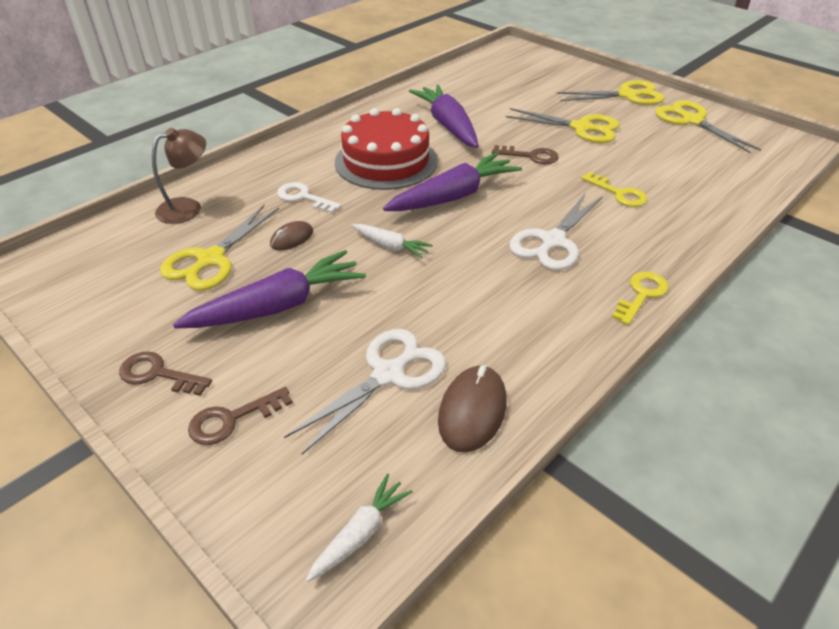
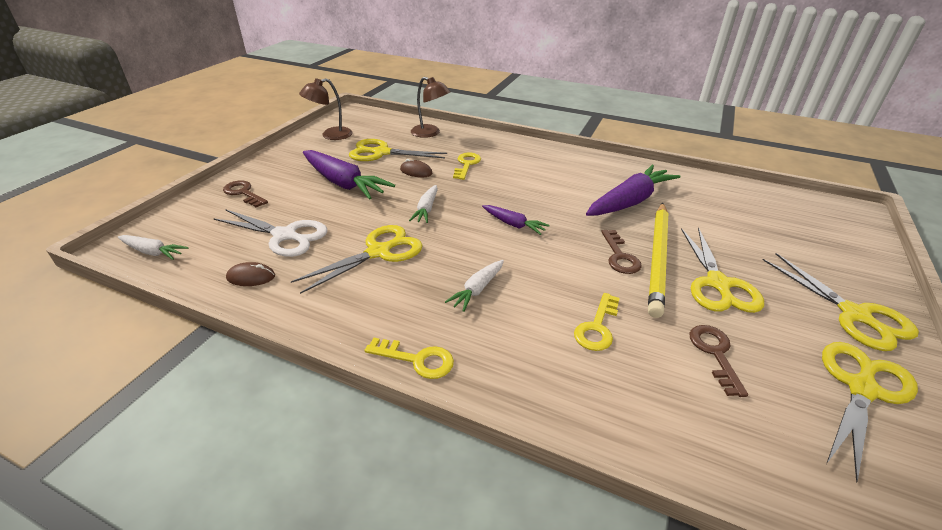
camera: 70 degrees right, 5 degrees down
(99, 304) = (331, 135): none -> brown lamp
(158, 374) = (277, 164): brown key -> brown key (715, 354)
(303, 197) = (466, 164): white key -> yellow key
(386, 161) = (541, 185): red cake -> none
(453, 196) = (513, 224): purple carrot -> purple carrot, size x0.52
(463, 295) = (378, 252): none -> yellow scissors
(472, 411) = (251, 277): brown mouse -> brown mouse, size x0.61
(540, 140) = (657, 258): none -> yellow pencil
(553, 241) = (477, 289): white scissors -> white carrot

